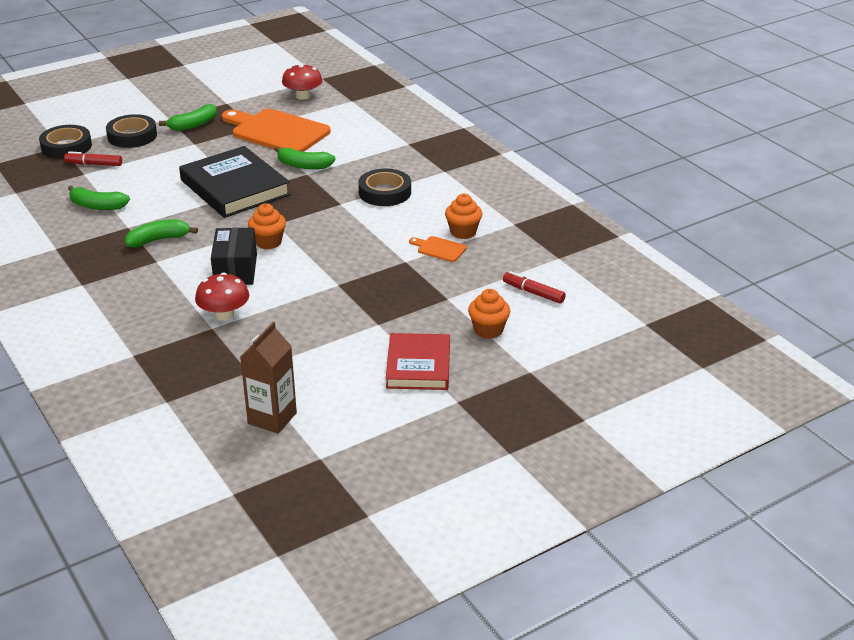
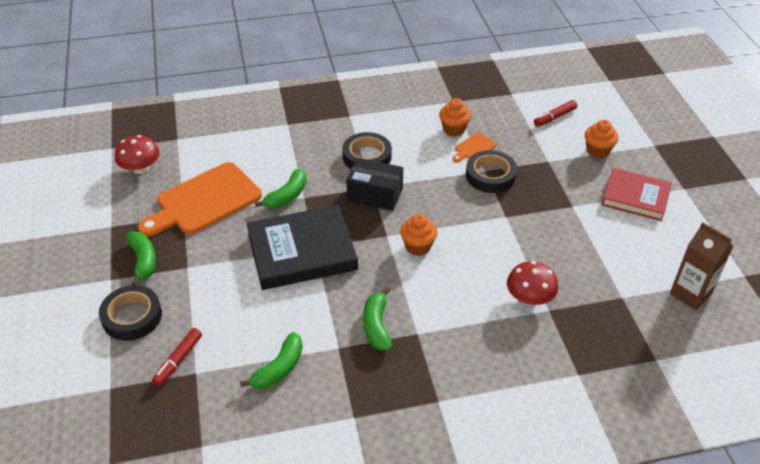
camera: 70 degrees left, 10 degrees up
(66, 147) = (115, 382): black tape -> black tape (490, 175)
(235, 270) = (457, 277): black box -> black box (375, 194)

